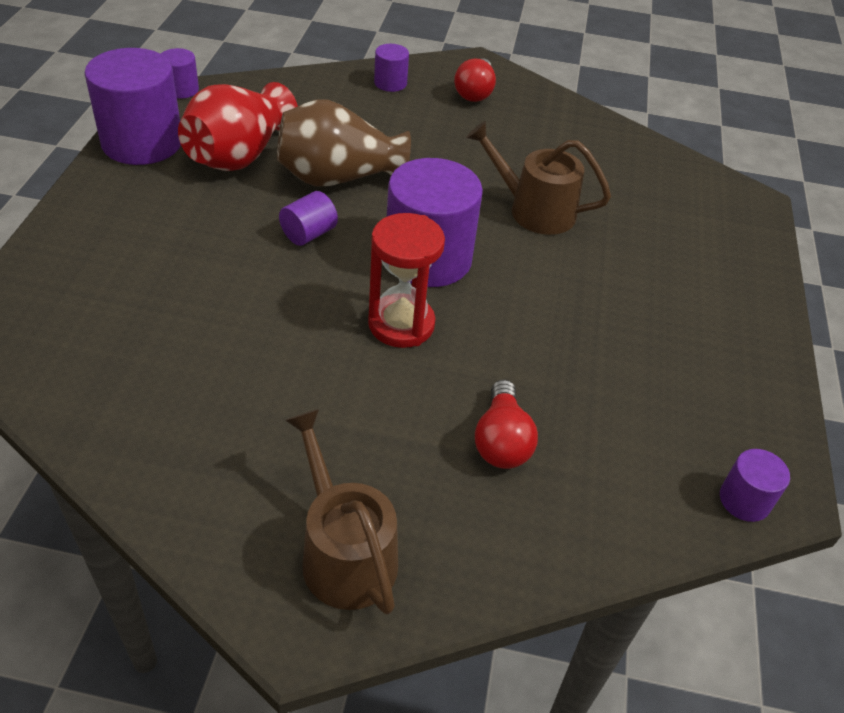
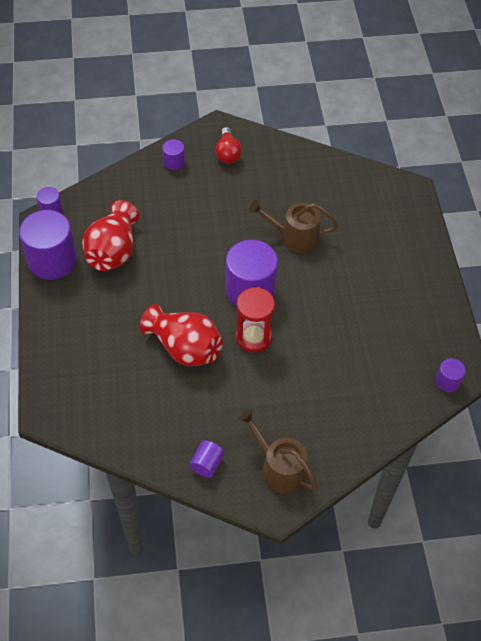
camera: 15 degrees left, 10 degrees up
(275, 306) = (184, 348): none -> red vase
(308, 234) = (179, 295): purple cylinder -> purple cylinder (207, 464)
(338, 178) = (177, 249): brown vase -> none
(501, 441) = (328, 388): red light bulb -> none

